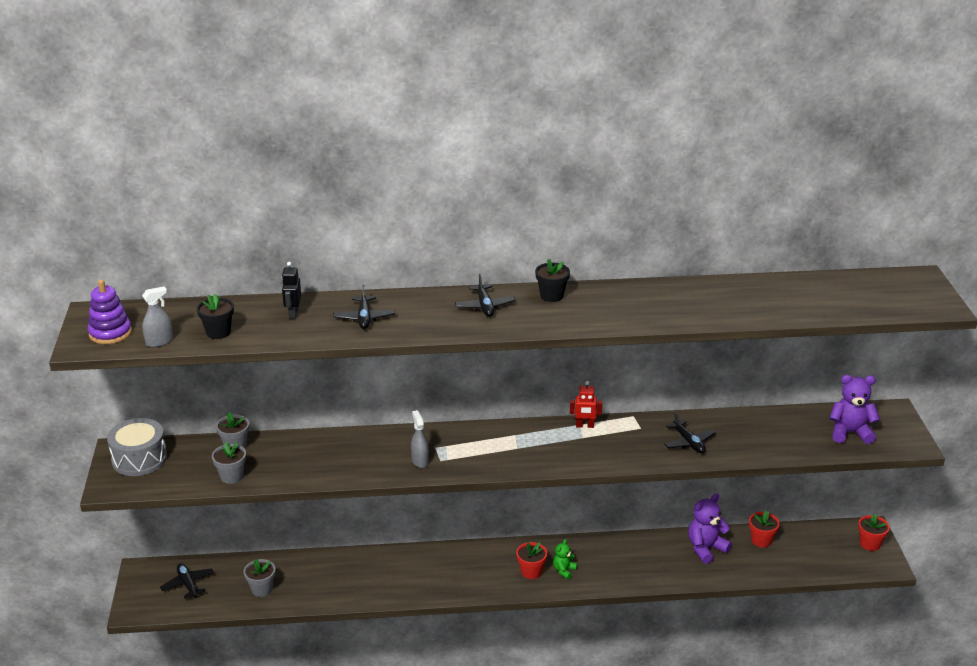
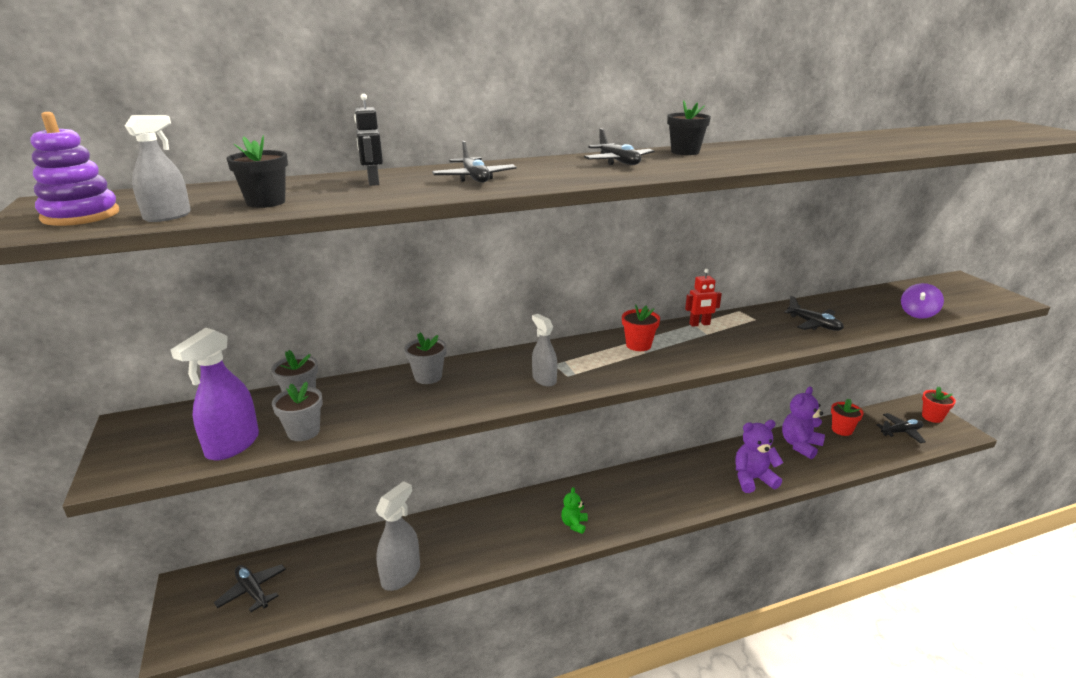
camera: 15 degrees left, 5 degrees down
(139, 459) = (163, 430): grey drum -> none
(183, 479) = (232, 445): none -> purple spray bottle
(261, 589) = (351, 578): grey flower pot -> grey flower pot (428, 377)
(299, 594) = (401, 575): none -> grey spray bottle
(531, 572) = (651, 498): red flower pot -> red flower pot (638, 345)
(564, 570) = (683, 491): green teddy bear -> green teddy bear (574, 524)
(799, 446) = (918, 314): none -> purple spinning top
(821, 553) = (901, 432): none -> black plane
(850, 432) = (947, 298): purple teddy bear -> purple teddy bear (752, 479)

